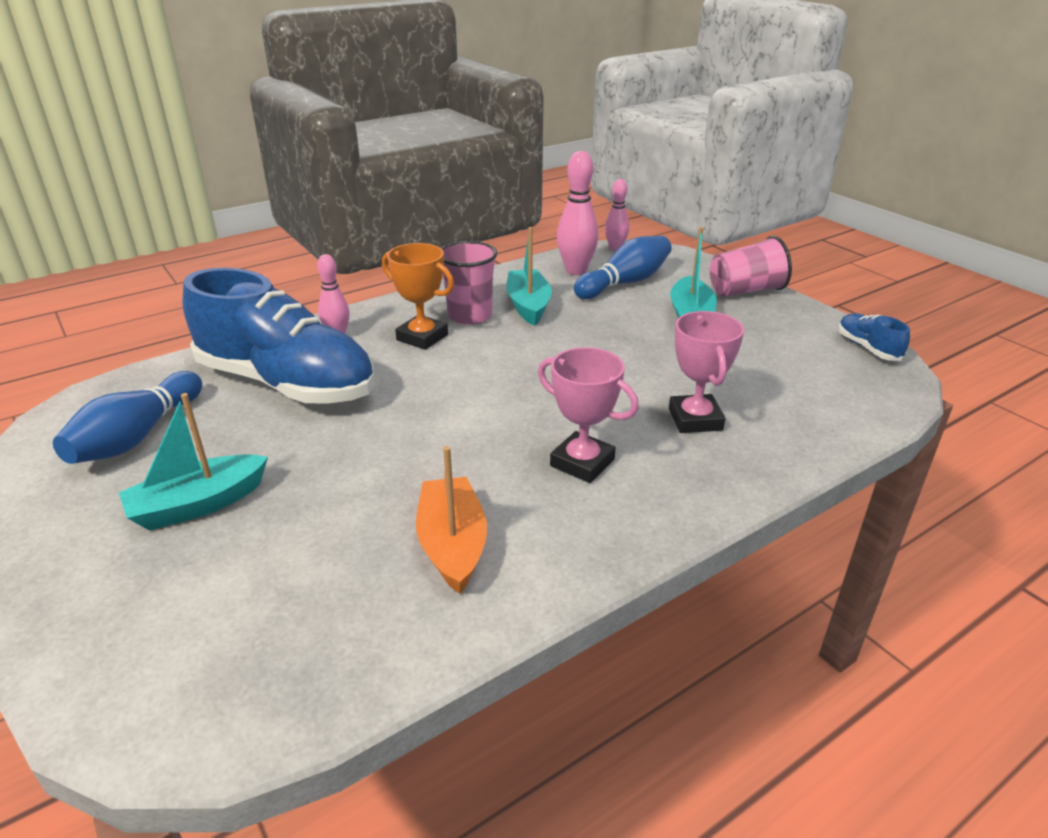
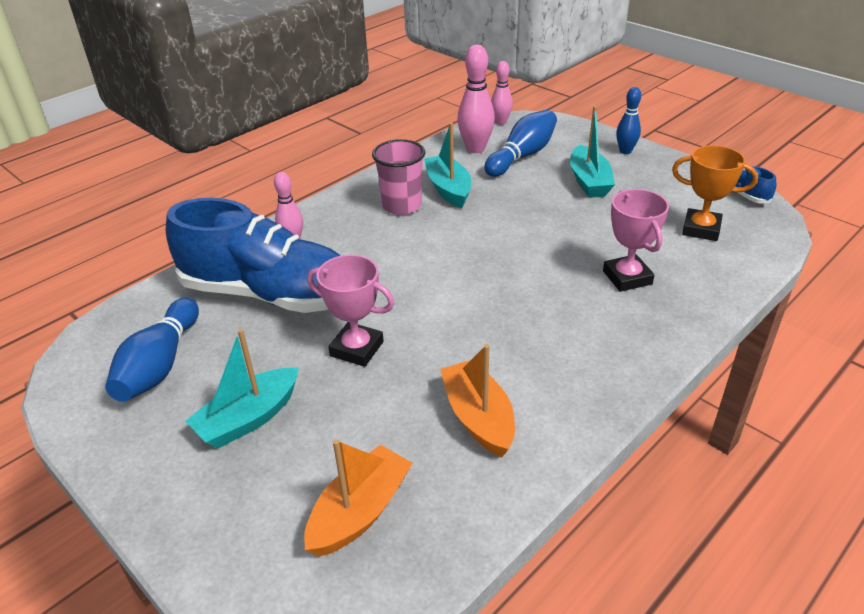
camera: 10 degrees left, 5 degrees up
(266, 626) = (360, 512): none -> orange boat
(422, 337) = (369, 232): orange trophy -> orange trophy (701, 229)
(582, 463) = (552, 330): pink trophy -> pink trophy (357, 349)
(745, 291) = (625, 151): pink cup -> blue bowling pin

